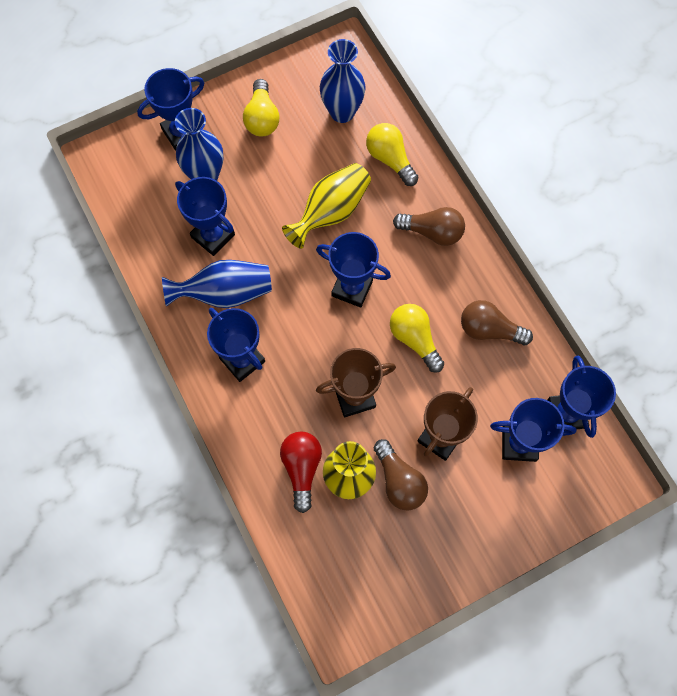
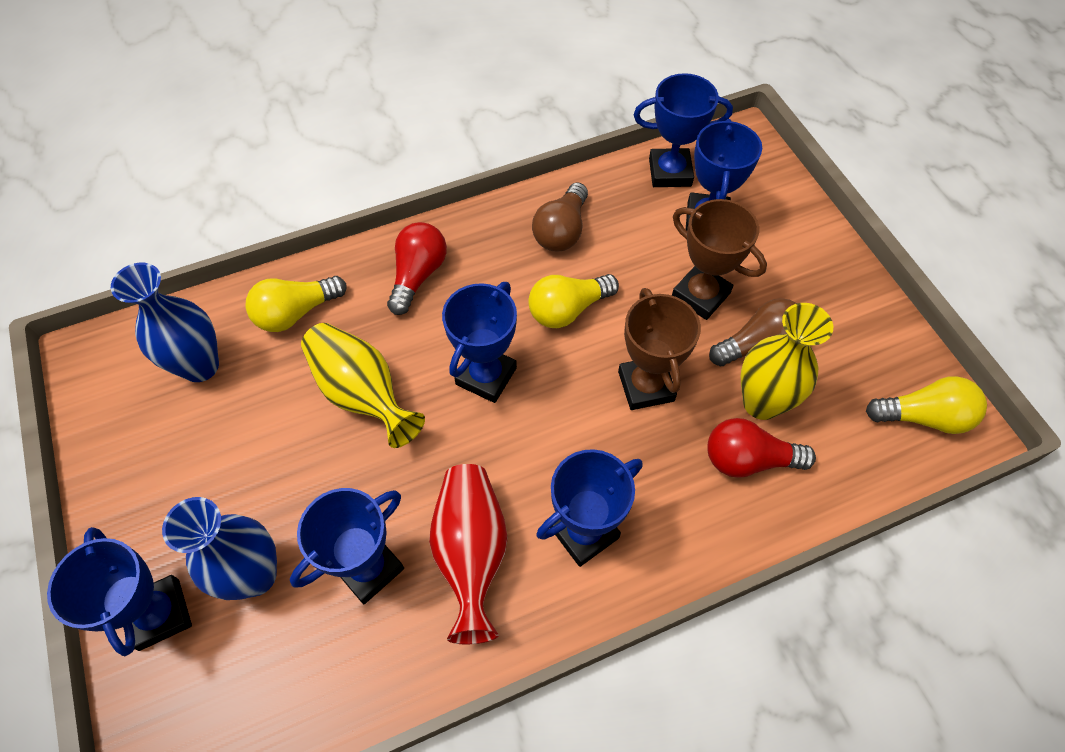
camera: 85 degrees left, 10 degrees down
(225, 293) = (471, 553): blue vase -> red vase
(262, 118) = (173, 480): yellow light bulb -> yellow light bulb (923, 417)
(432, 232) = (418, 275): brown light bulb -> red light bulb

